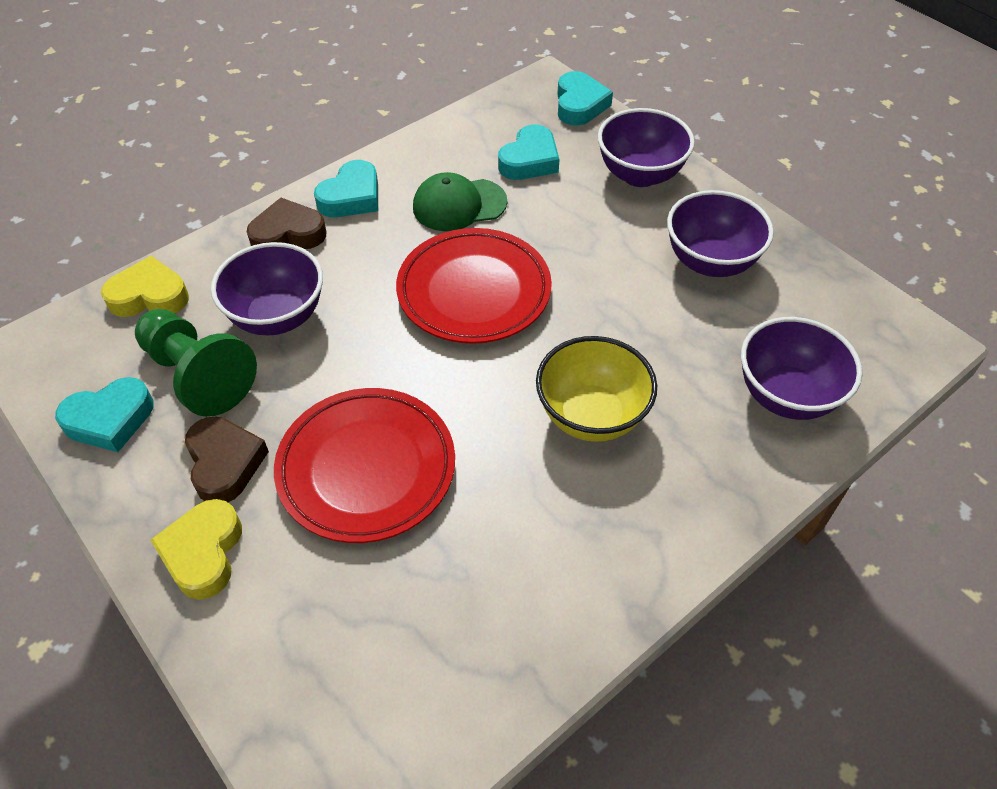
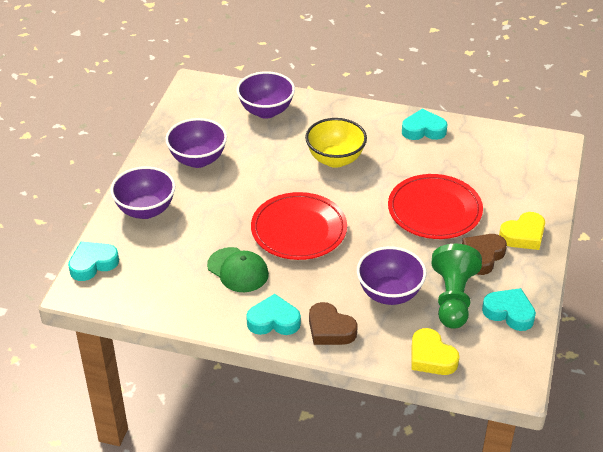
camera: 125 degrees left, 10 degrees down
(529, 160) = (170, 260): turquoise heart -> turquoise heart (423, 130)

